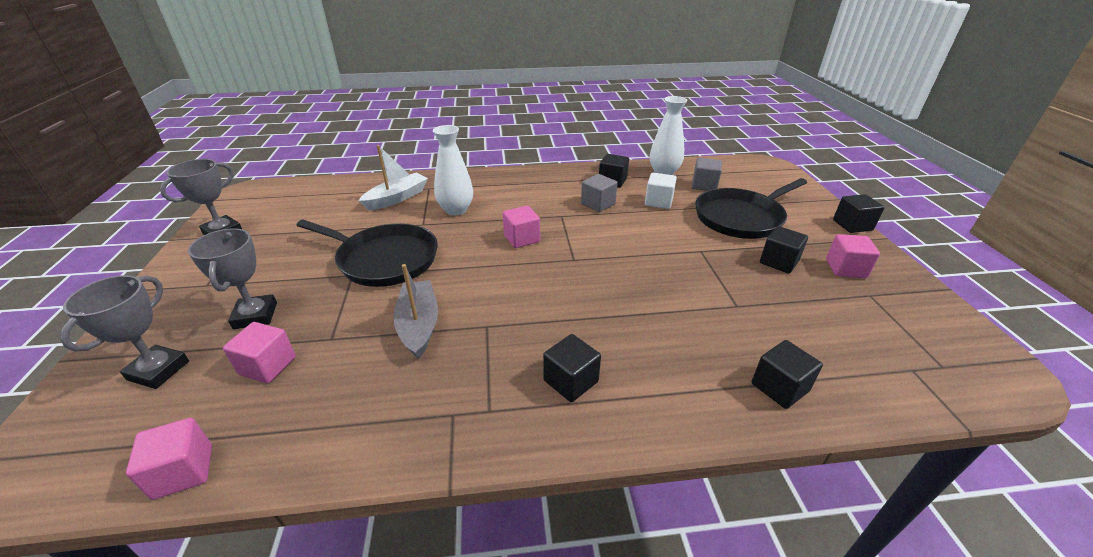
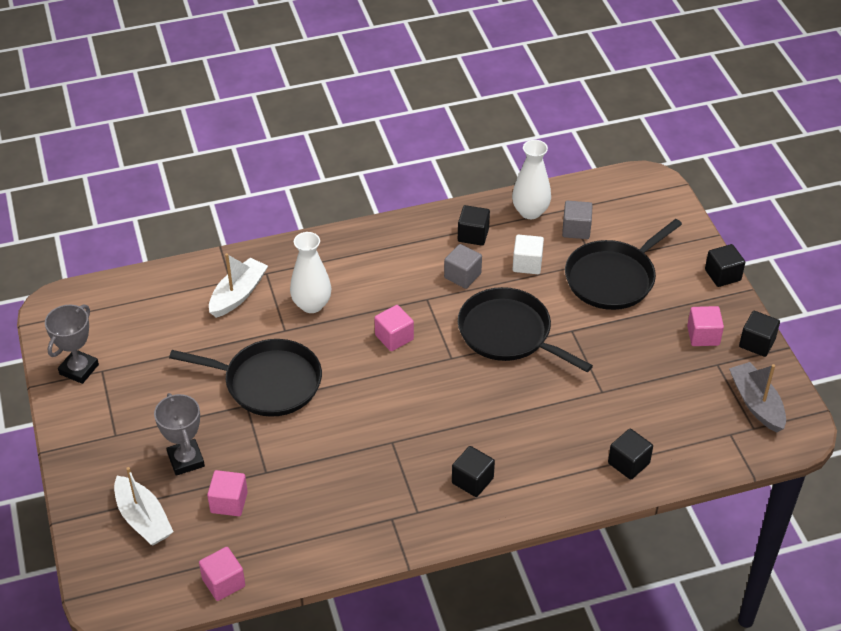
camera: 10 degrees left, 10 degrees up
(158, 370) = (143, 519): grey trophy -> white boat
(418, 325) = (334, 449): grey boat -> grey boat (756, 403)
(635, 246) = (508, 333): none -> black pan
(778, 262) = (643, 335): black cube -> black cube (757, 343)

